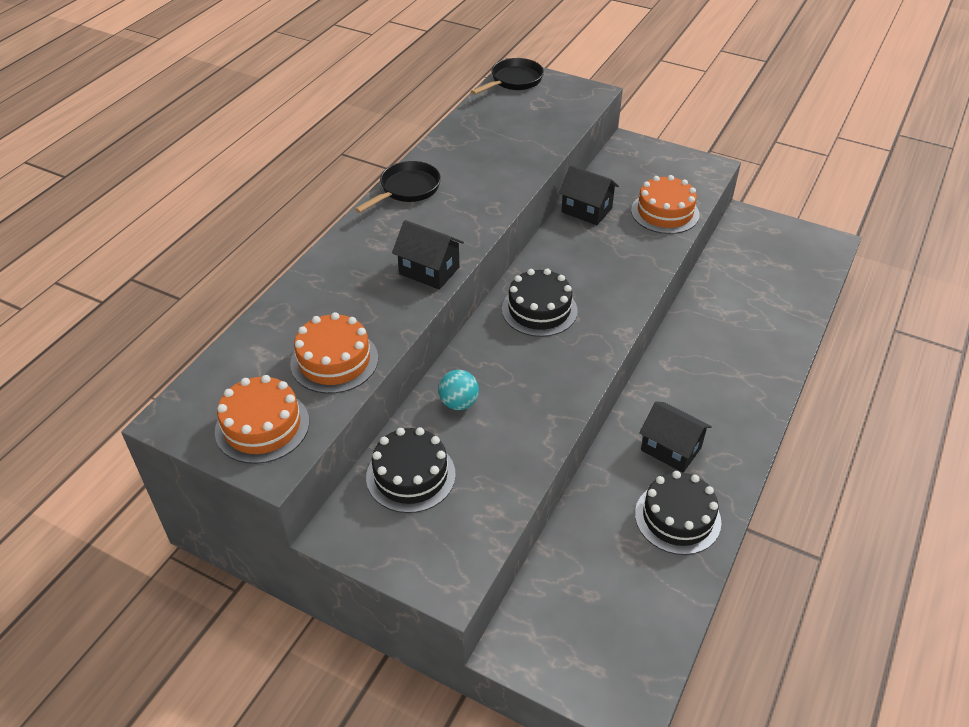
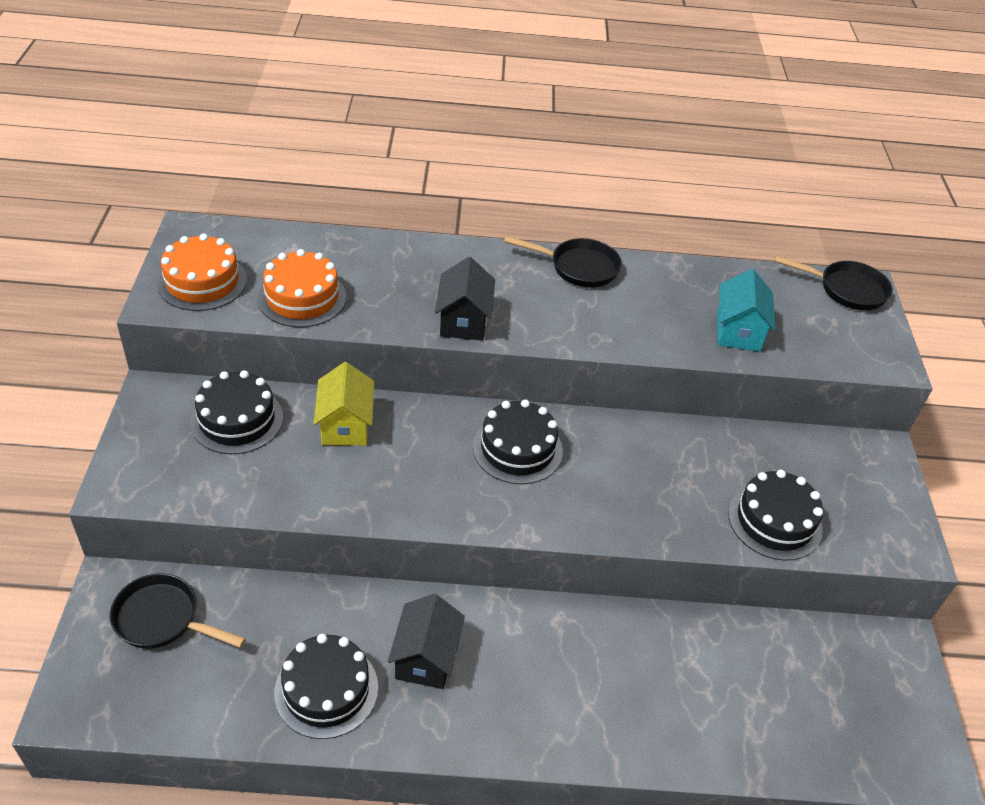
camera: 60 degrees right, 0 degrees up
(459, 403) = (345, 425): turquoise ball -> yellow house
(526, 141) = (738, 331): none -> turquoise house
(566, 615) = (162, 619): none -> black pan
(586, 210) = (717, 444): black house -> none
(665, 212) = (774, 521): orange cake -> black cake

